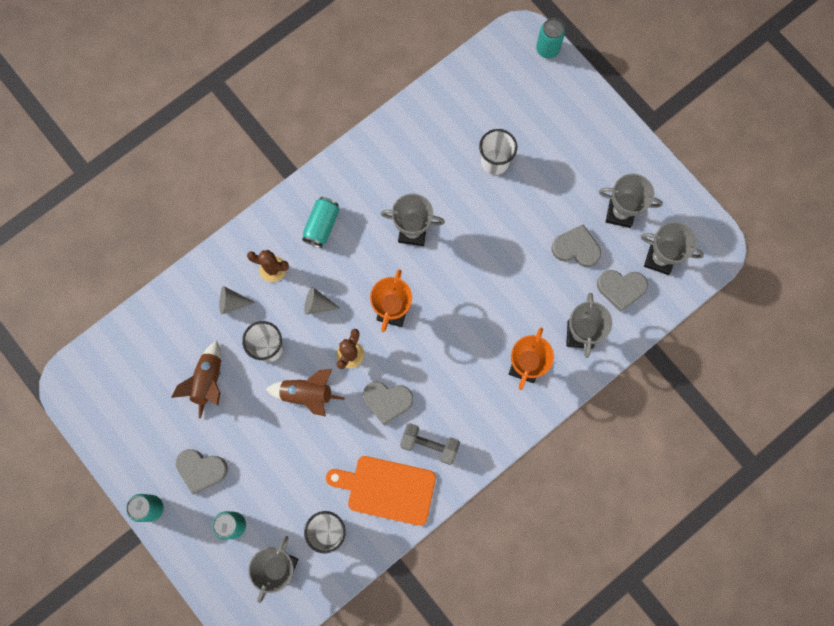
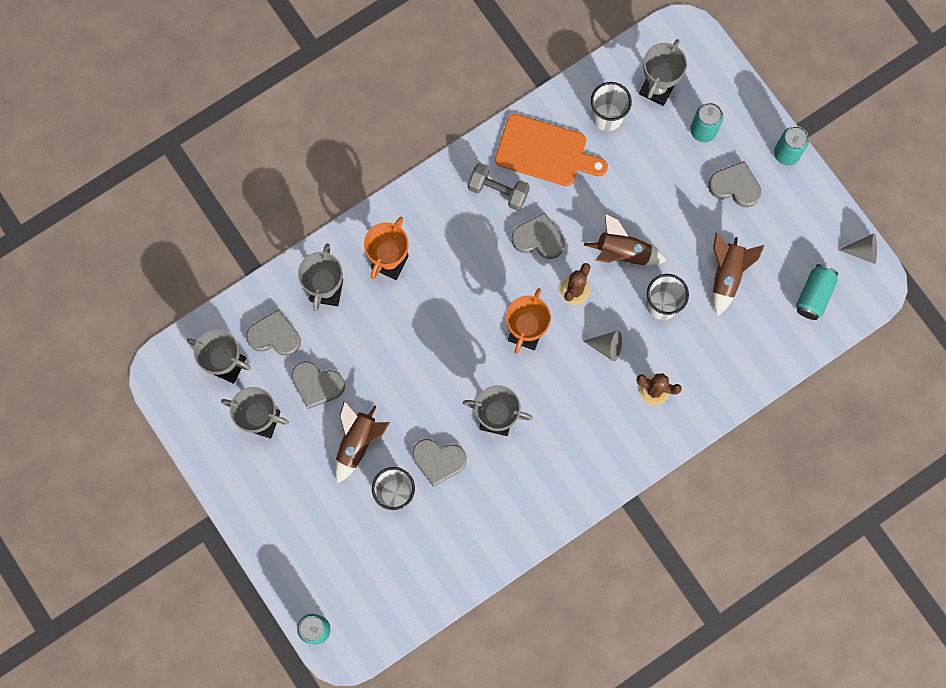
camera: 175 degrees left, 0 degrees up
(232, 303) = (700, 357): grey cone -> grey cone (862, 251)
(322, 225) = (597, 435): turquoise can -> turquoise can (814, 295)
(460, 192) = (438, 461): none -> grey heart
(533, 201) = (357, 442): none -> brown rocket

